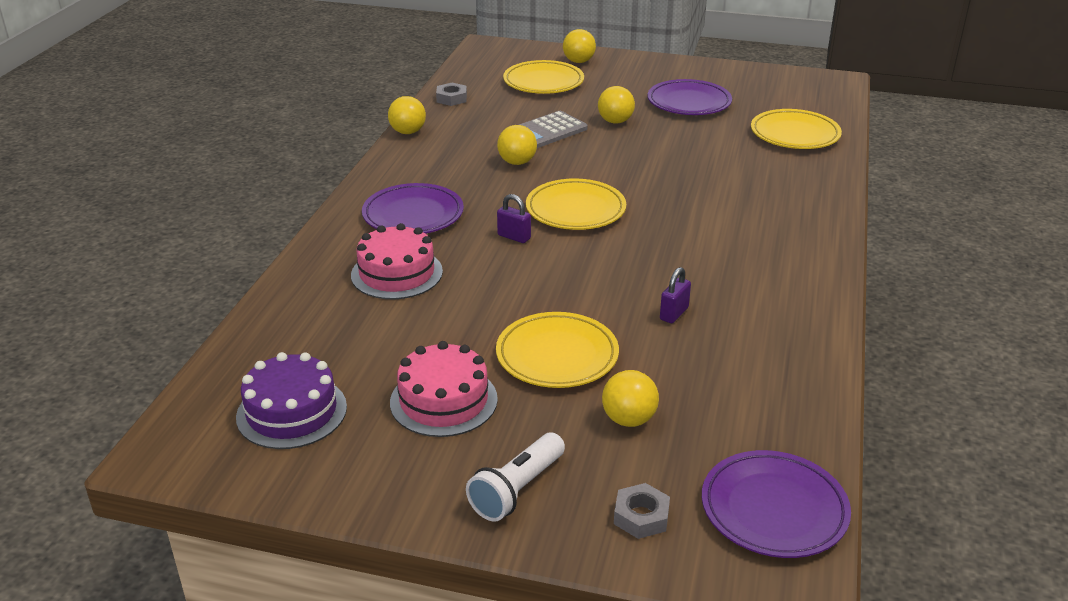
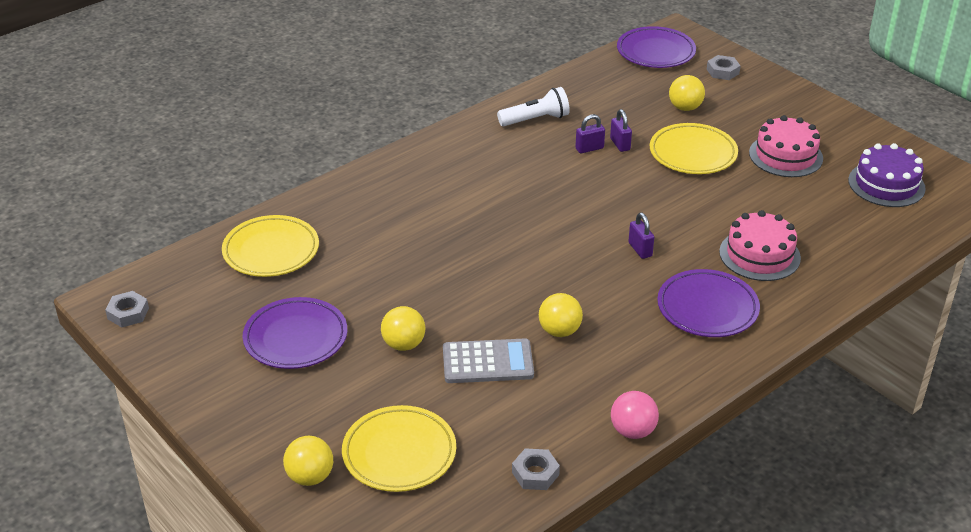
camera: 145 degrees left, 5 degrees up
(408, 132) = (633, 431): yellow ball -> pink ball
(517, 490) = (776, 102): white flashlight -> white flashlight (536, 119)
(575, 210) = (564, 254): yellow plate -> none
(648, 332) = (620, 144): none -> purple padlock
(810, 80) = (128, 313): none -> grey nut

